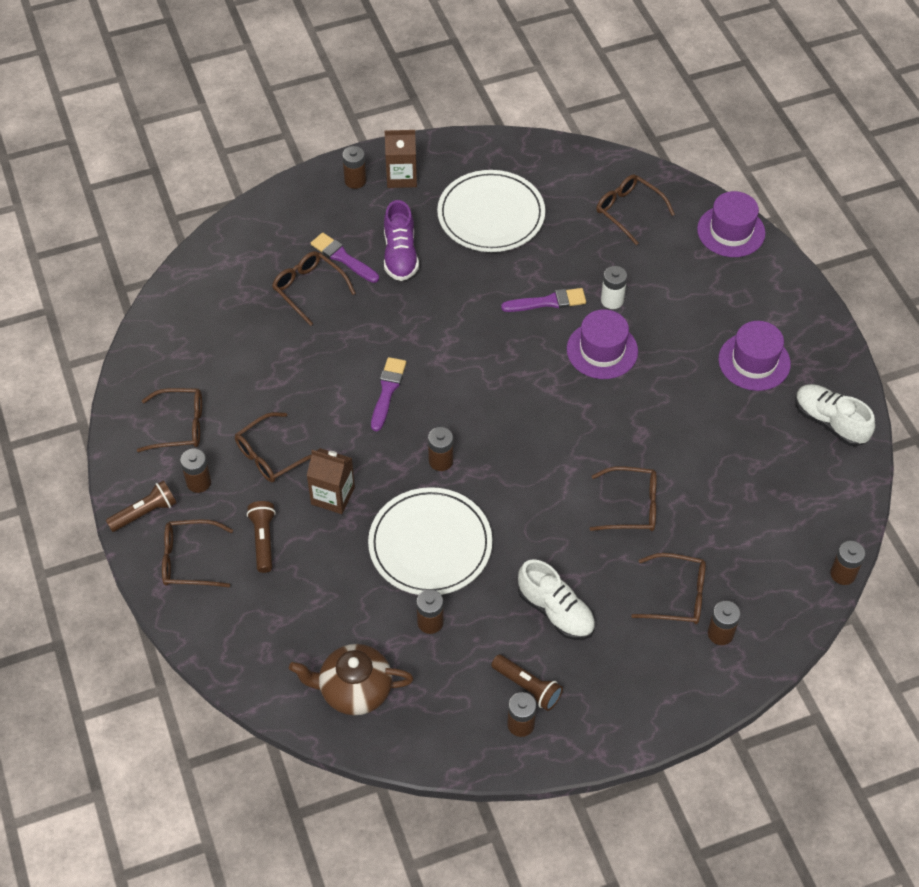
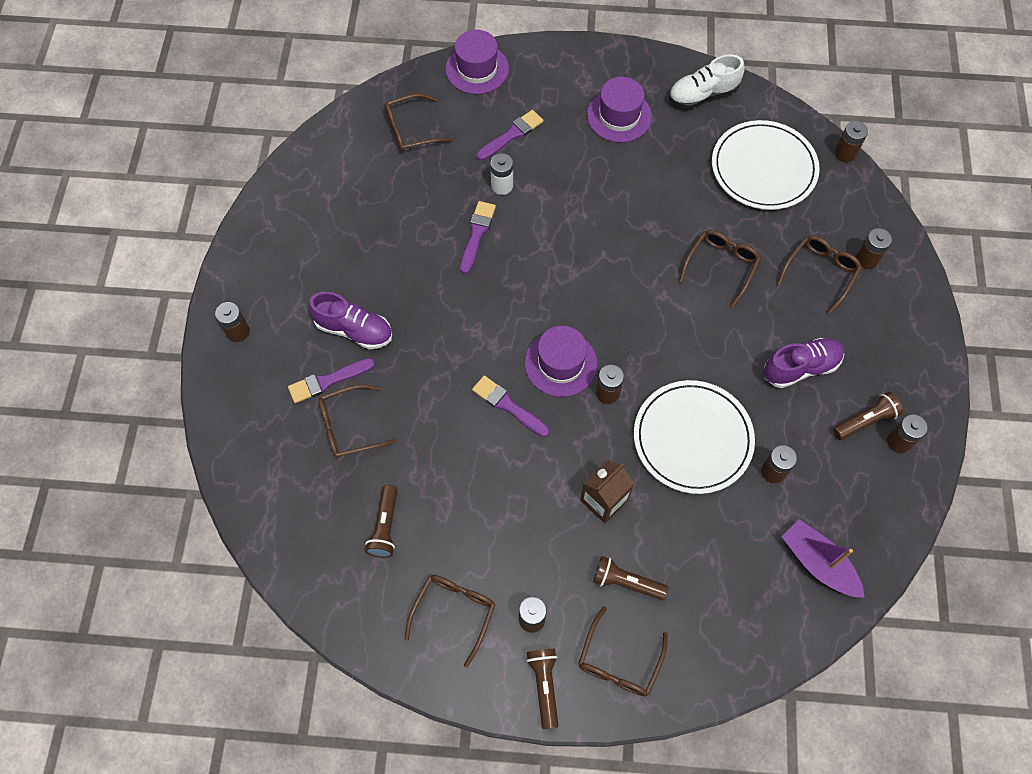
camera: 65 degrees left, 10 degrees up
(232, 349) = (385, 526): none -> brown flashlight
(272, 455) = (531, 537): brown glasses -> none
(354, 690) = (818, 563): brown teapot -> purple boat
(401, 176) = (258, 289): brown carton -> none
(491, 215) = (351, 235): white plate -> white plate (763, 168)
(556, 611) = (800, 368): white shoe -> purple shoe
(602, 350) = (551, 217): purple hat -> purple hat (560, 363)
(673, 286) = (511, 135): none -> purple brush

